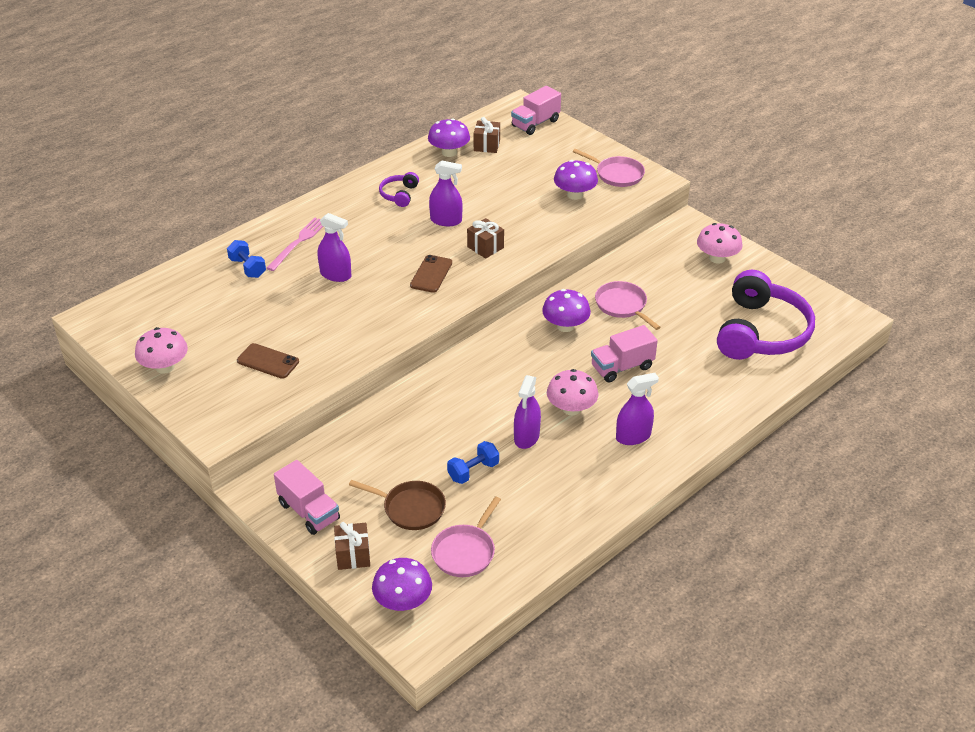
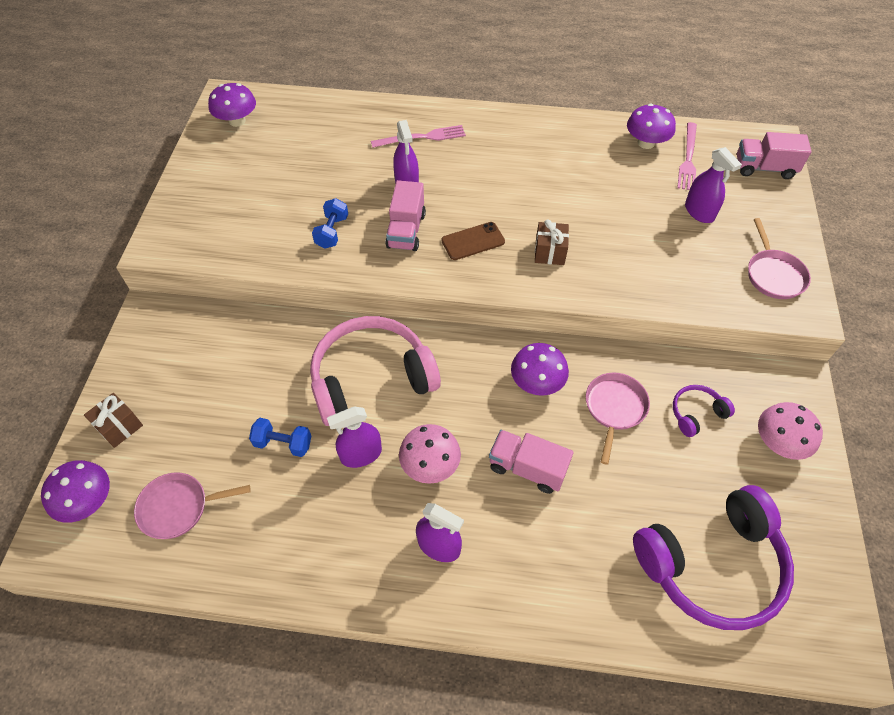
camera: 50 degrees right, 15 degrees up
(165, 367) = (206, 167): pink mushroom -> none
(247, 268) = (361, 132): blue dumbbell -> blue dumbbell (332, 232)
(268, 361) = (264, 217): brown phone -> none
(309, 511) = (149, 362): pink truck -> pink truck (406, 230)
(399, 195) = (551, 152): purple headphones -> purple headphones (696, 413)
(410, 508) = (202, 429): brown pan -> none
(446, 220) = (554, 202): purple spray bottle -> purple spray bottle (699, 212)
(471, 400) = (371, 379): none -> pink headphones
(487, 145) = (688, 159): brown gift -> pink fork
(574, 195) = (701, 264): purple mushroom -> purple mushroom (237, 121)

